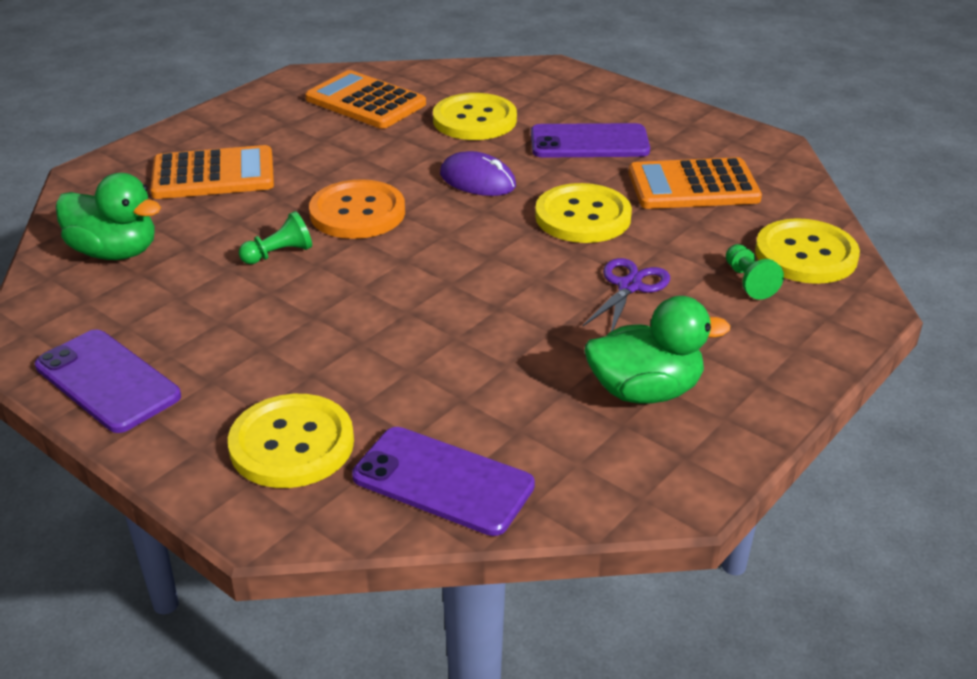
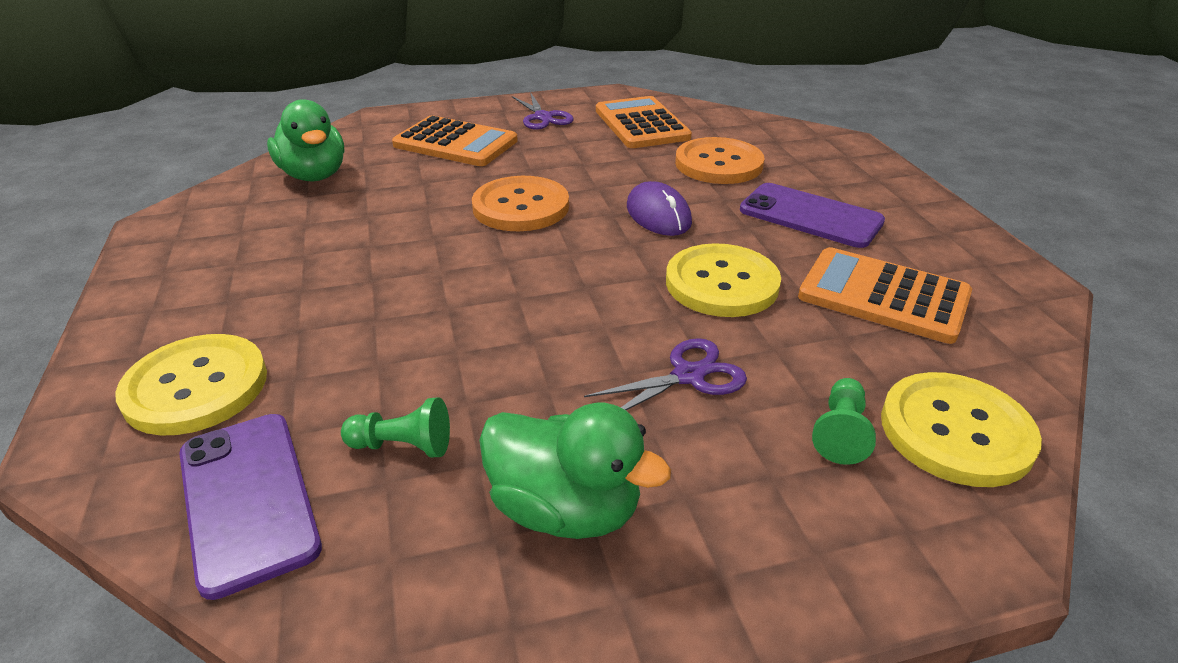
camera: 35 degrees right, 0 degrees up
(107, 381) = (167, 268): purple phone -> none
(264, 122) = (543, 117): none -> purple scissors
(279, 254) = (417, 218): green pawn -> green pawn (403, 445)
(474, 120) = (718, 164): yellow button -> orange button

